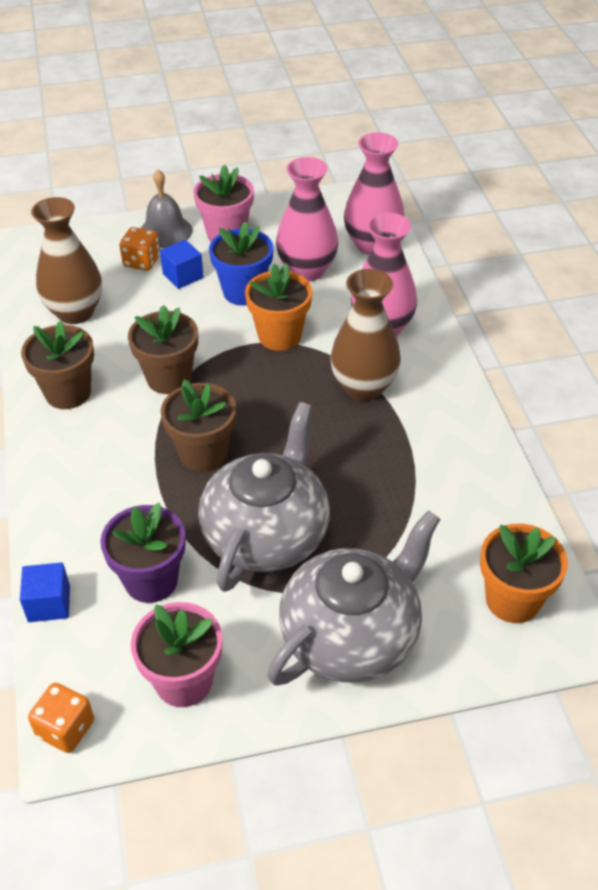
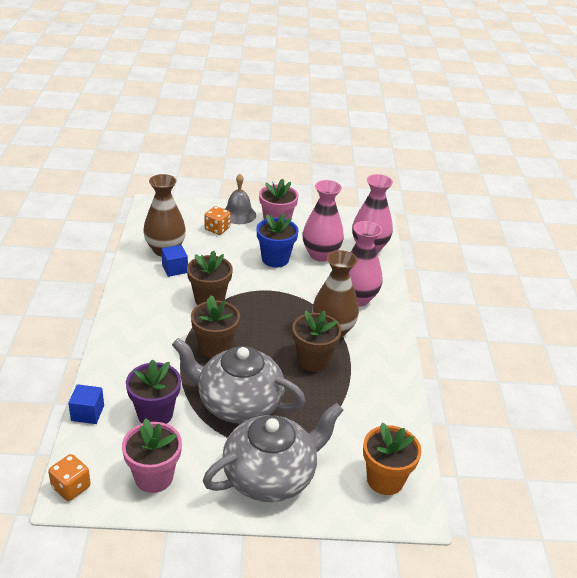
camera: 10 degrees right, 10 degrees down
(68, 393) = (143, 295): brown flower pot -> brown flower pot (313, 360)
(183, 276) = (240, 242): blue cube -> blue cube (175, 269)
(267, 534) = (238, 403): grey teapot -> grey teapot turned 105 degrees counterclockwise
(279, 336) = (289, 289): orange flower pot -> none

